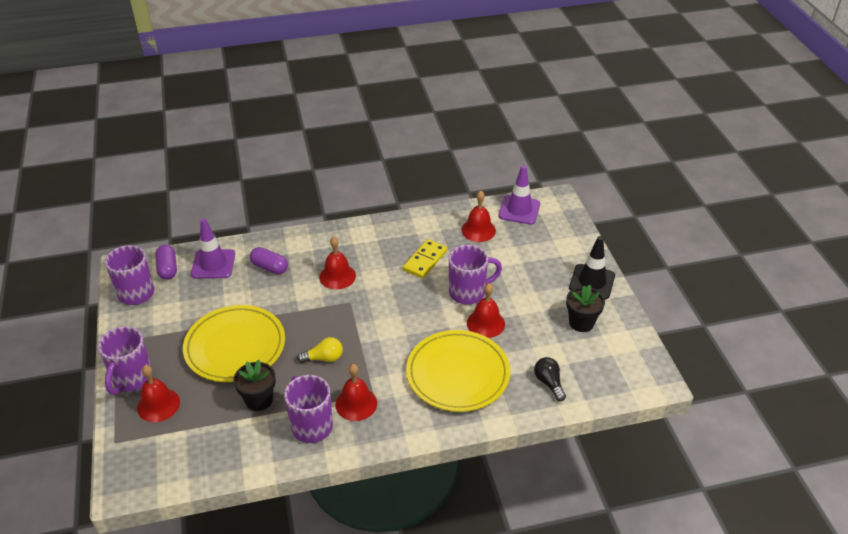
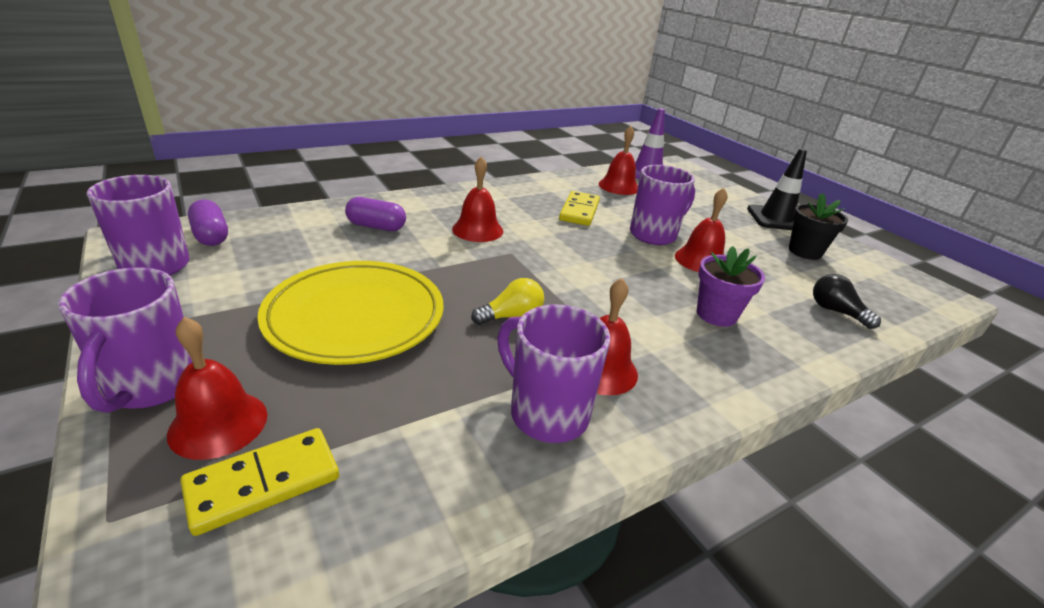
camera: 20 degrees left, 10 degrees down
(173, 437) = (263, 483): none -> yellow domino
(213, 264) = (287, 228): purple traffic cone -> none
(259, 400) = (429, 387): black flower pot -> none
(458, 374) = (716, 315): yellow plate -> purple flower pot

